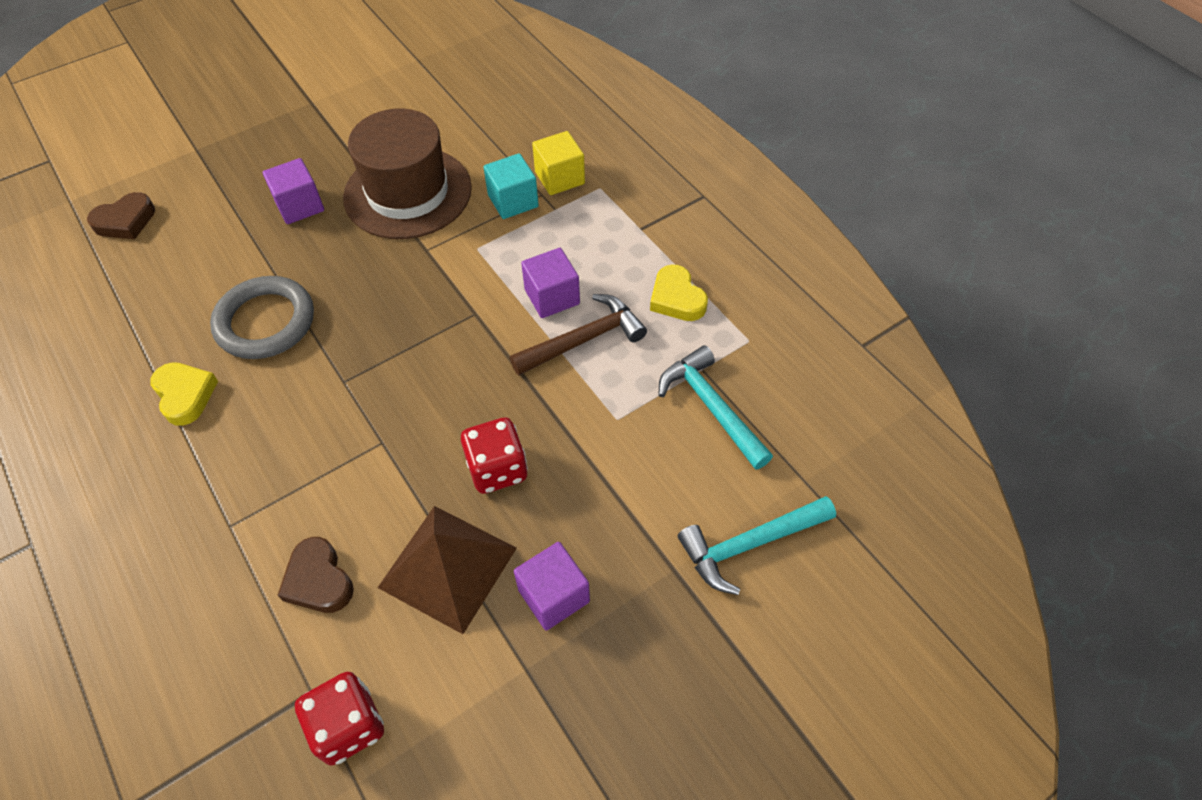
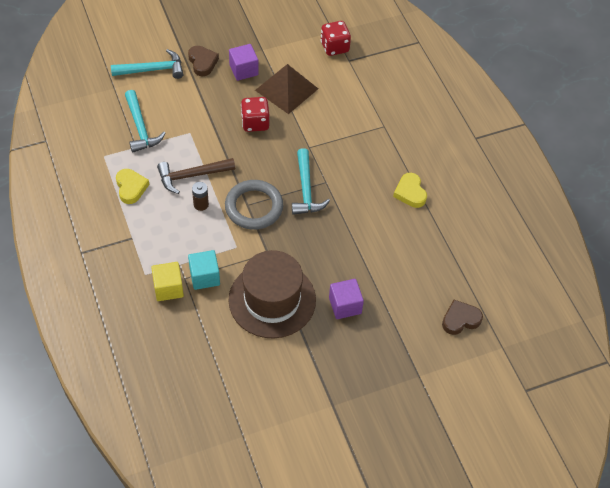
camera: 170 degrees left, 0 degrees up
(265, 322) = (367, 226): grey ring -> grey ring (254, 207)
(318, 580) = (343, 96): brown heart -> brown heart (202, 62)
(377, 359) = (306, 189): none -> turquoise hammer
(552, 297) = (201, 204): purple cube -> brown battery

